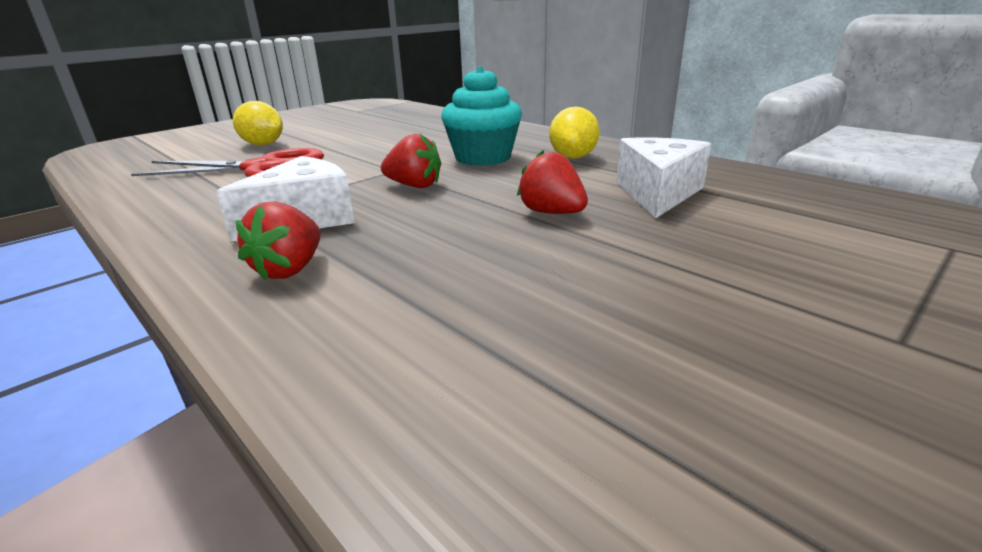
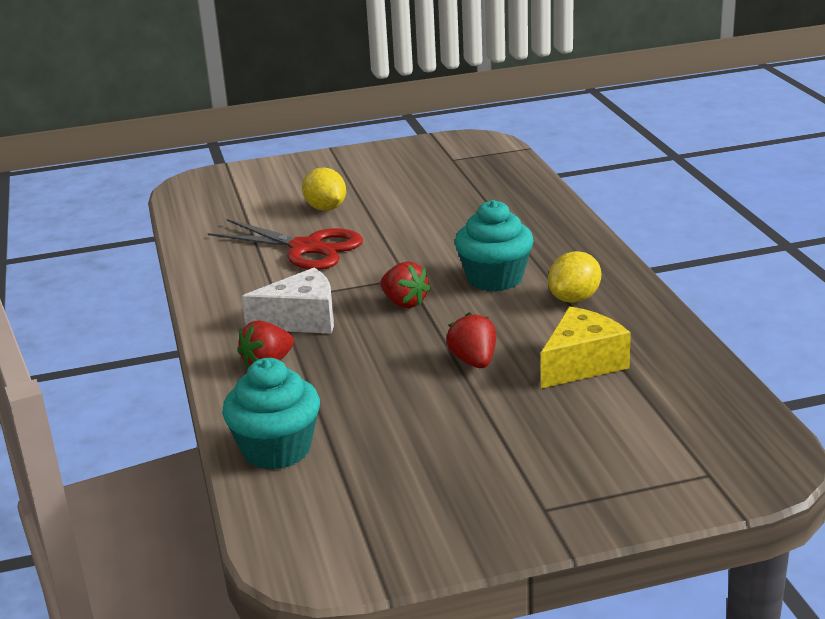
camera: 30 degrees right, 0 degrees up
(401, 383) = (276, 450): none -> turquoise cupcake
(658, 193) = (582, 364): white cheese -> yellow cheese

